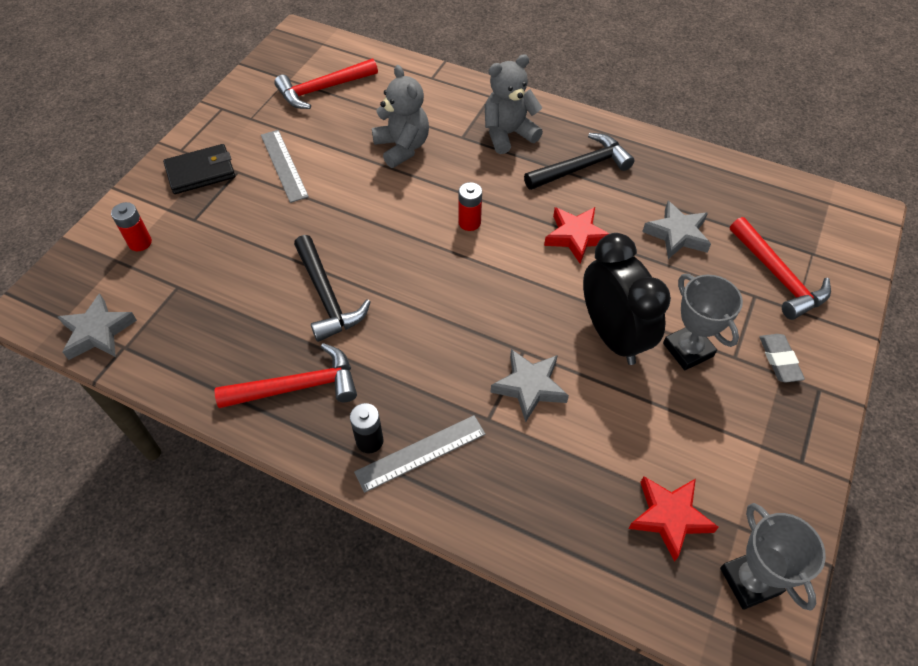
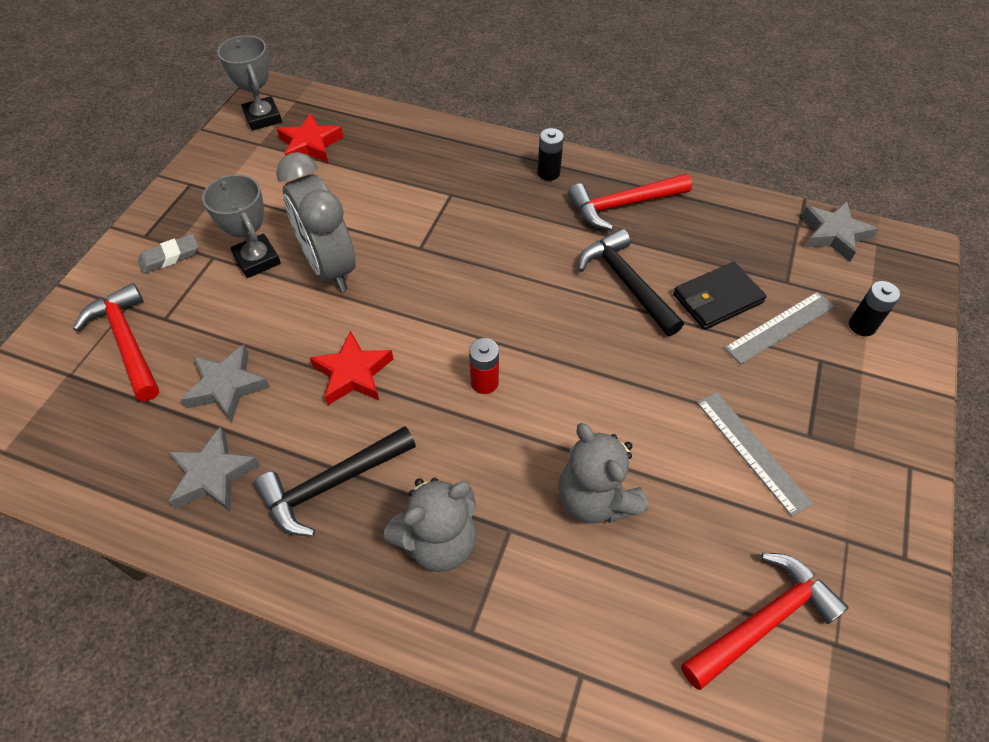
camera: 175 degrees right, 0 degrees up
(140, 243) = (862, 326): red battery -> black battery
(201, 172) = (857, 430): black wallet -> black wallet (717, 299)
(420, 452) = (505, 169): grey ruler -> grey ruler (780, 327)
(529, 386) = (414, 219): grey star -> grey star (213, 475)
(612, 336) = (329, 267): black clock -> grey clock
(779, 360) = (170, 257): grey eraser -> grey eraser turned 75 degrees clockwise

